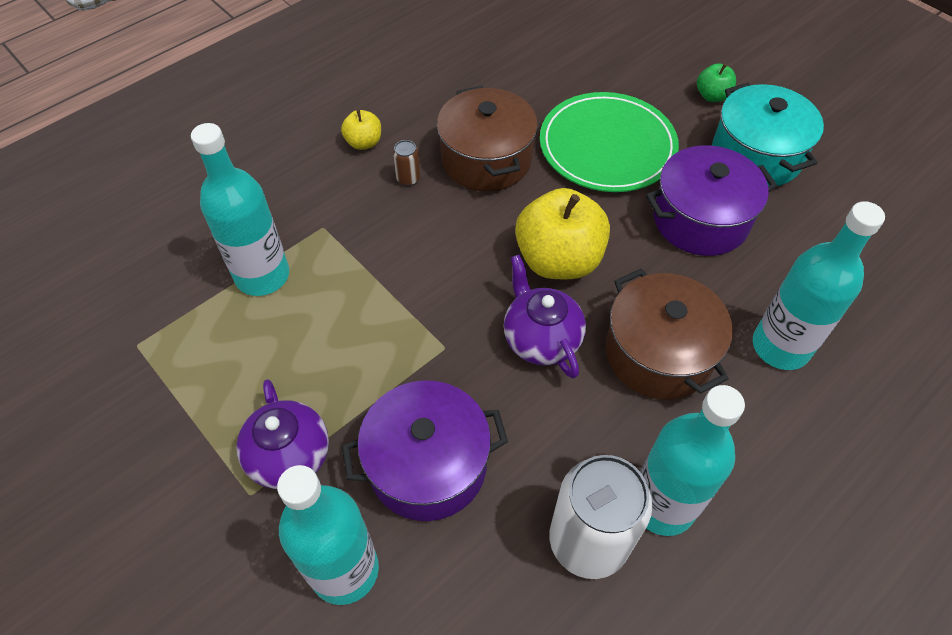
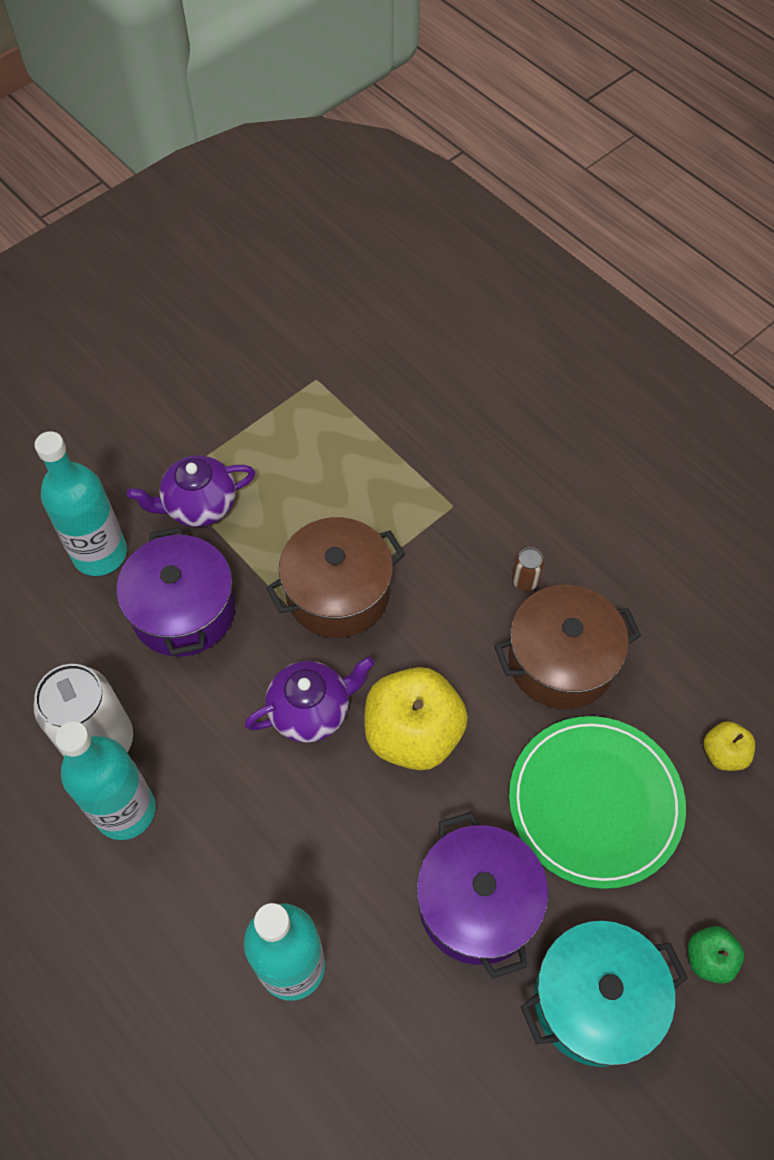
camera: 90 degrees right, 5 degrees up
(262, 275) = (391, 462): turquoise bottle -> none
(364, 142) = (577, 534): yellow apple -> yellow apple (723, 754)
(658, 353) = (289, 828): brown pot -> brown pot (337, 593)

